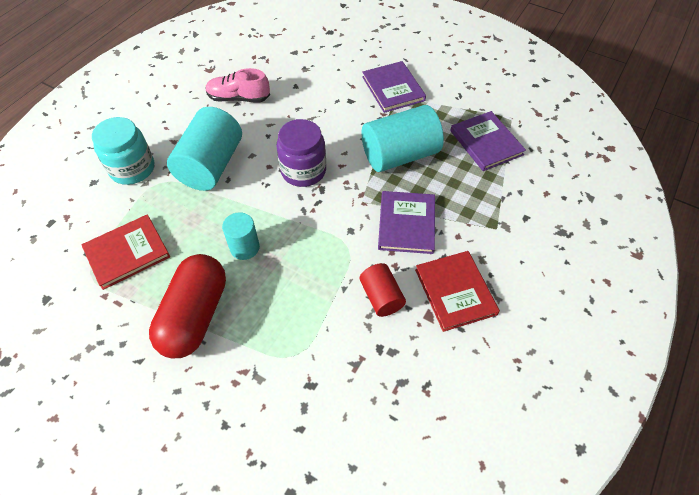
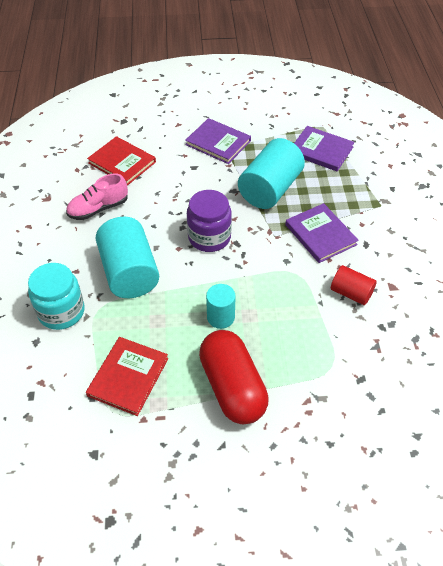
camera: 35 degrees left, 5 degrees down
(455, 292) = (394, 261): red book -> red book (122, 162)

